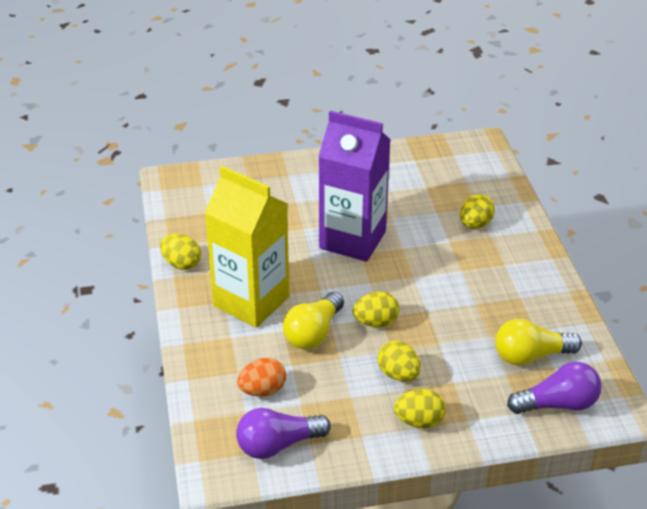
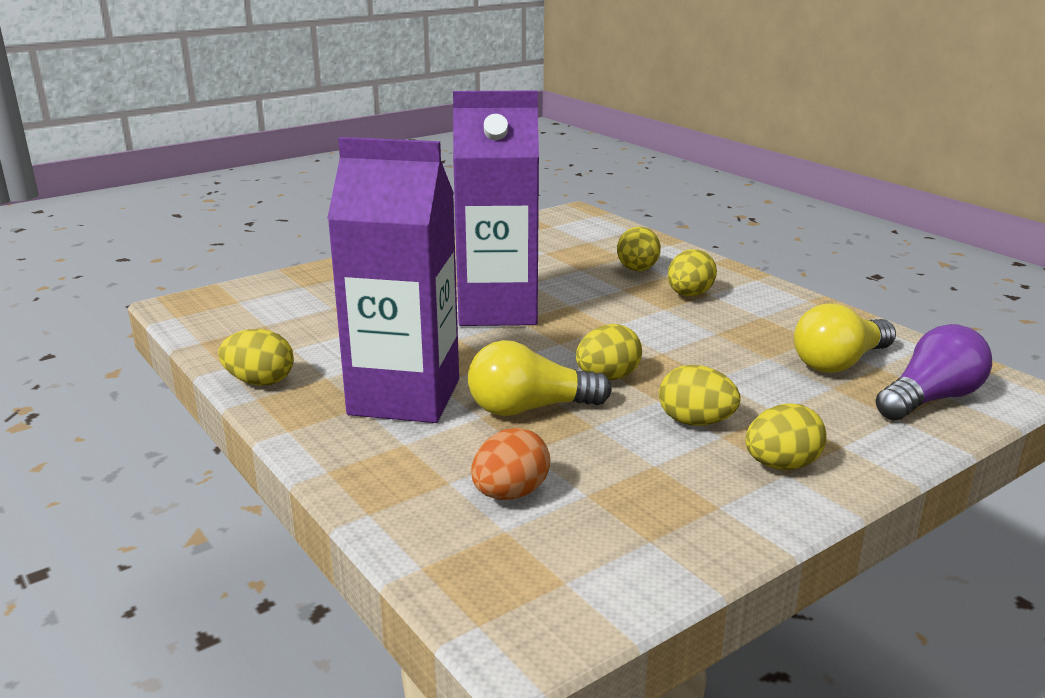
camera: 25 degrees left, 15 degrees down
(251, 301) = (404, 397): yellow carton -> purple carton
(278, 445) = (599, 558): purple light bulb -> none
(313, 333) = (530, 409): yellow light bulb -> yellow light bulb turned 75 degrees clockwise
(489, 261) = (689, 295): none -> yellow egg

